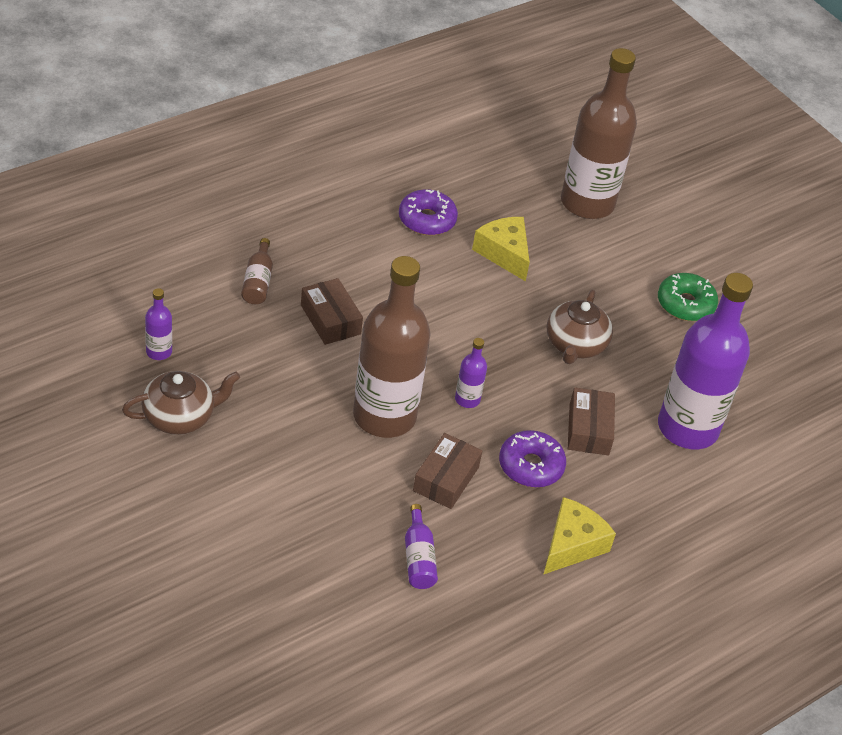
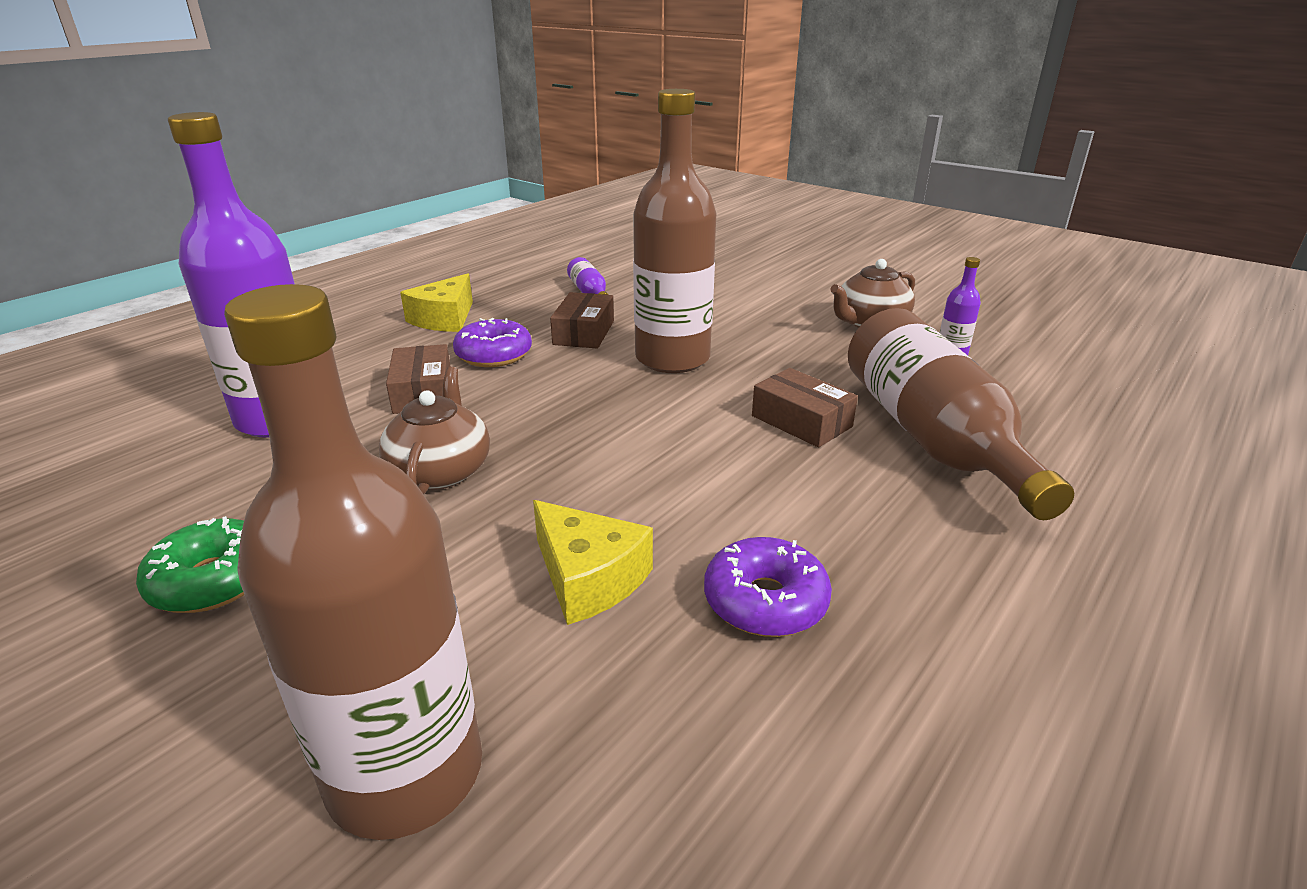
camera: 170 degrees right, 15 degrees down
(258, 282) = (932, 438): brown bottle -> brown bottle, size x2.43
(467, 399) = (584, 388): purple bottle -> none

